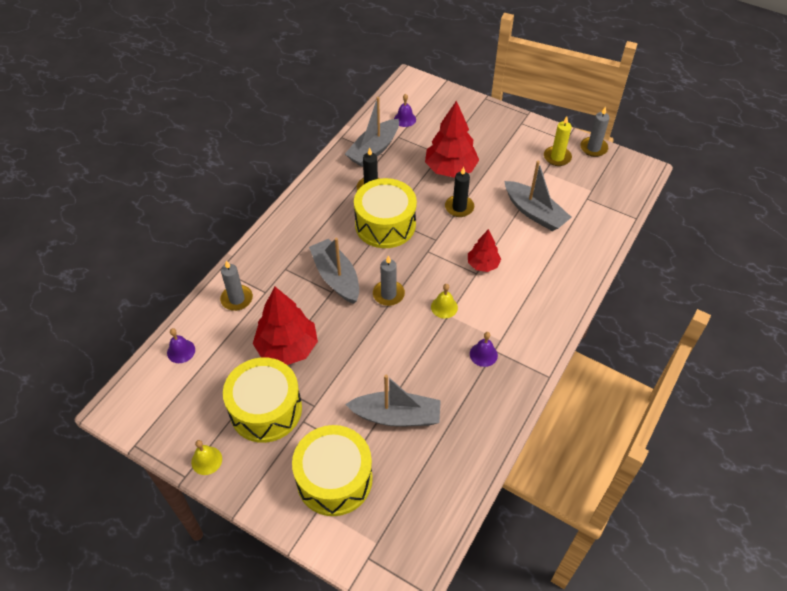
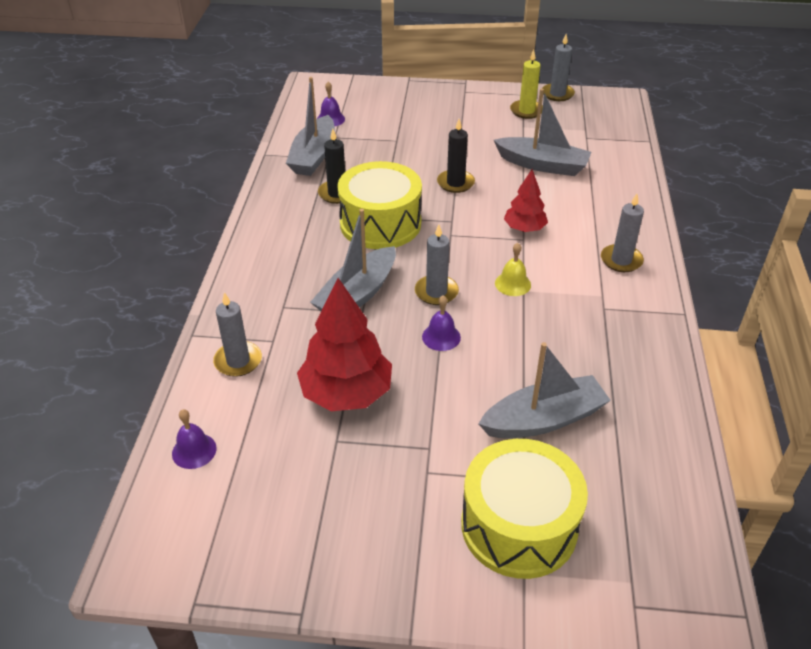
camera: 25 degrees left, 10 degrees down
(206, 460) = (322, 577): yellow bell -> none
(266, 409) = (366, 477): yellow drum -> none
(336, 277) = (357, 295): grey boat -> grey boat turned 90 degrees counterclockwise
(450, 169) = (418, 151): red tree -> none
(483, 354) = (595, 316): purple bell -> purple bell (441, 337)
(534, 316) = (621, 260): none -> grey candle

